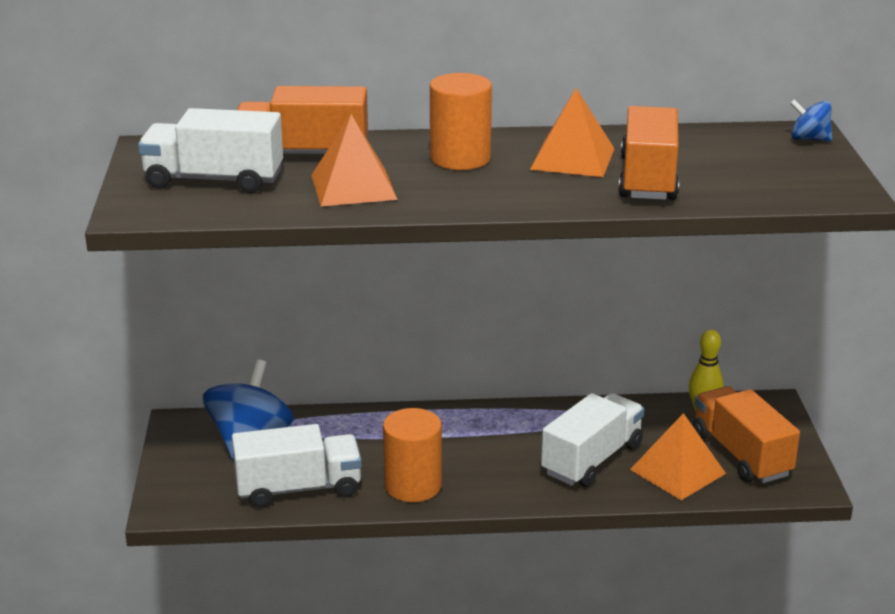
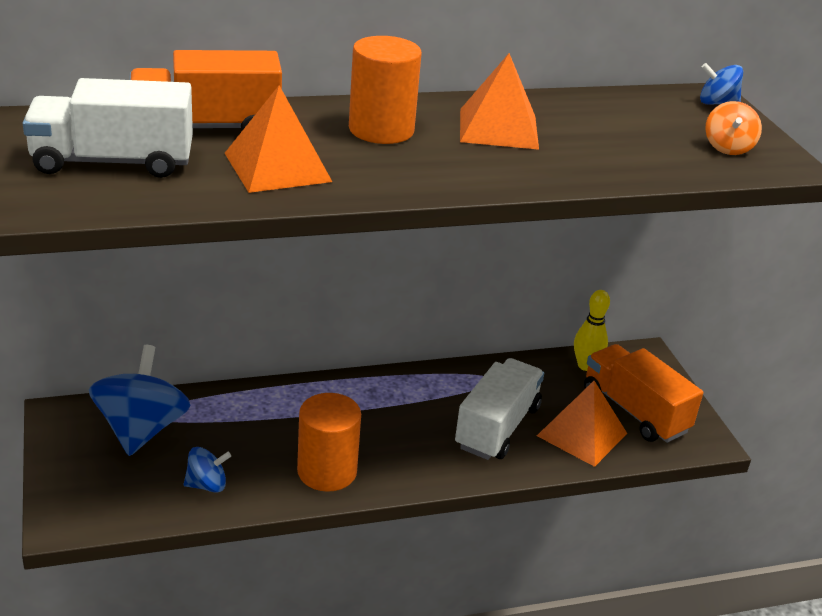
camera: 15 degrees left, 5 degrees up
(298, 489) = (207, 485): white truck -> blue spinning top
(648, 179) = (585, 151): orange truck -> none
(796, 179) = (728, 148): none -> orange spinning top

